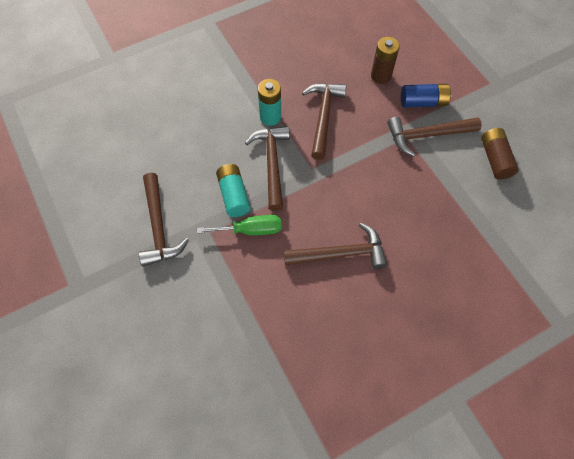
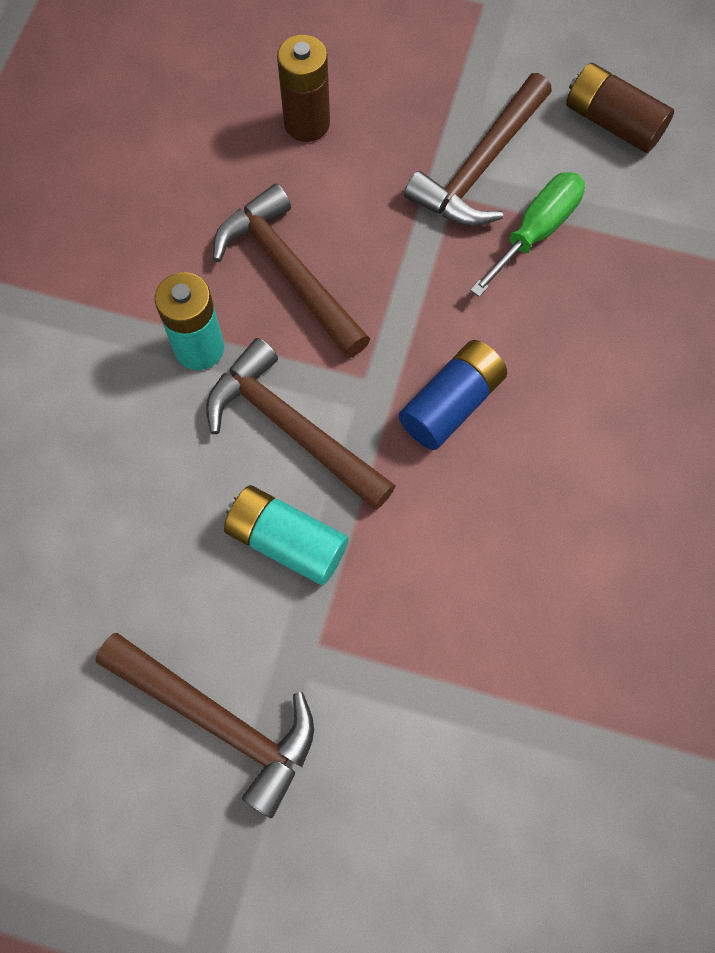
camera: 45 degrees left, 5 degrees up
(251, 230) = (379, 573): green screwdriver -> green screwdriver (536, 232)
(341, 253) = (557, 477): brown hammer -> none
(423, 102) = (418, 115): blue battery -> blue battery (451, 404)

